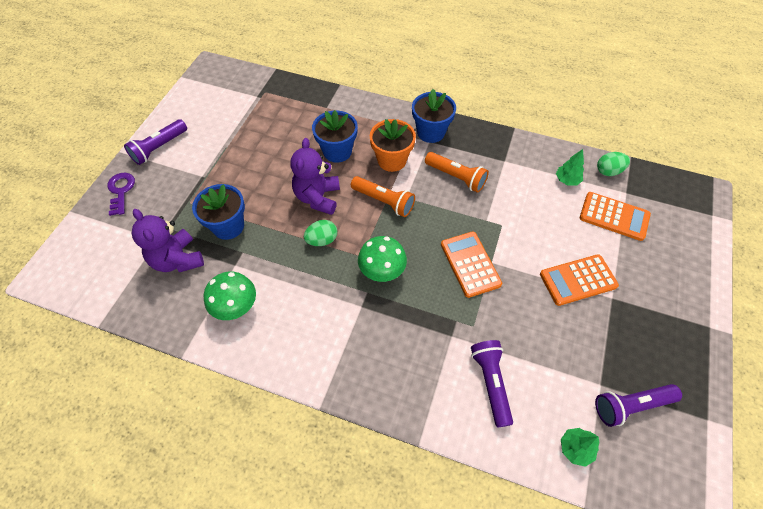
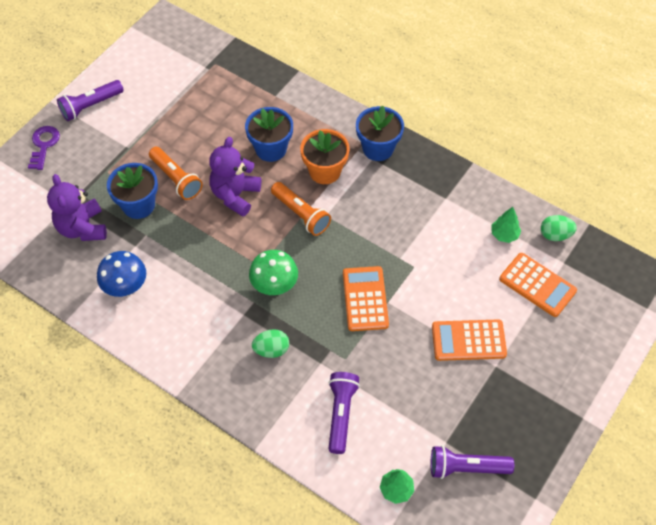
camera: 15 degrees right, 0 degrees up
(236, 307) = (126, 287): green mushroom -> blue mushroom
(322, 240) = (226, 240): green egg -> green egg (271, 350)
(456, 177) = (386, 205): orange flashlight -> orange flashlight (176, 179)

